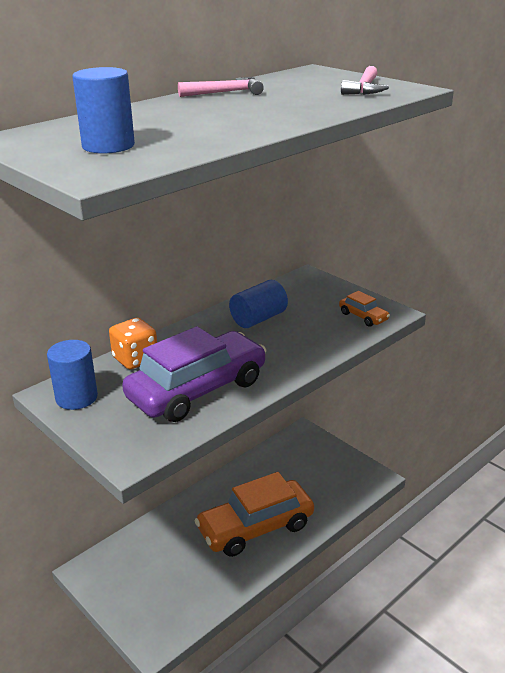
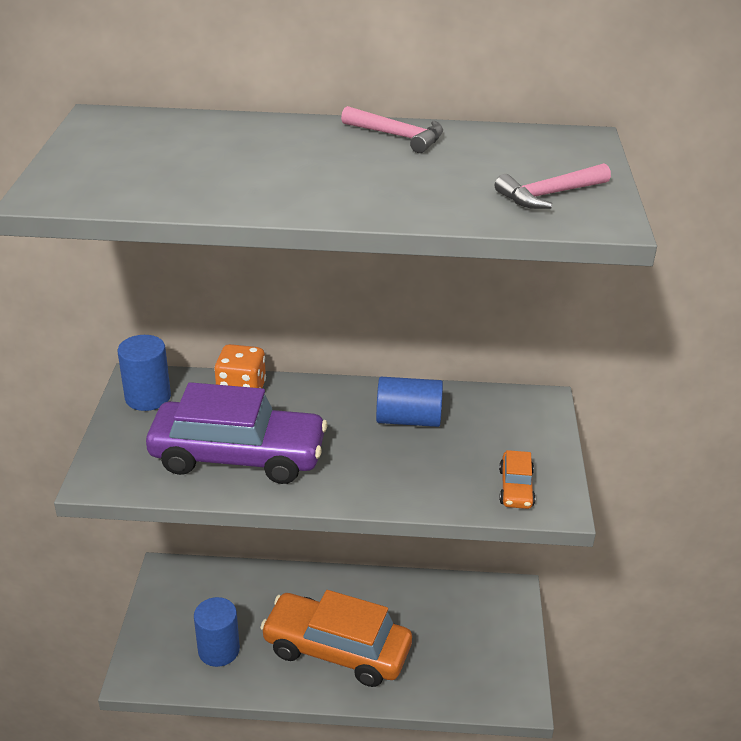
camera: 45 degrees right, 5 degrees up
(108, 146) = (138, 164): blue cylinder -> blue cylinder (219, 650)

